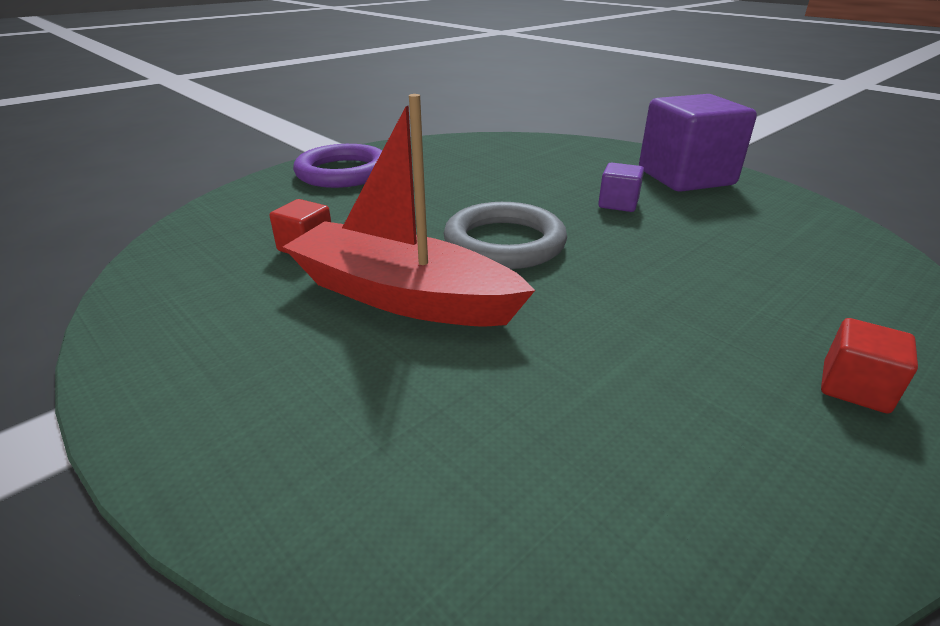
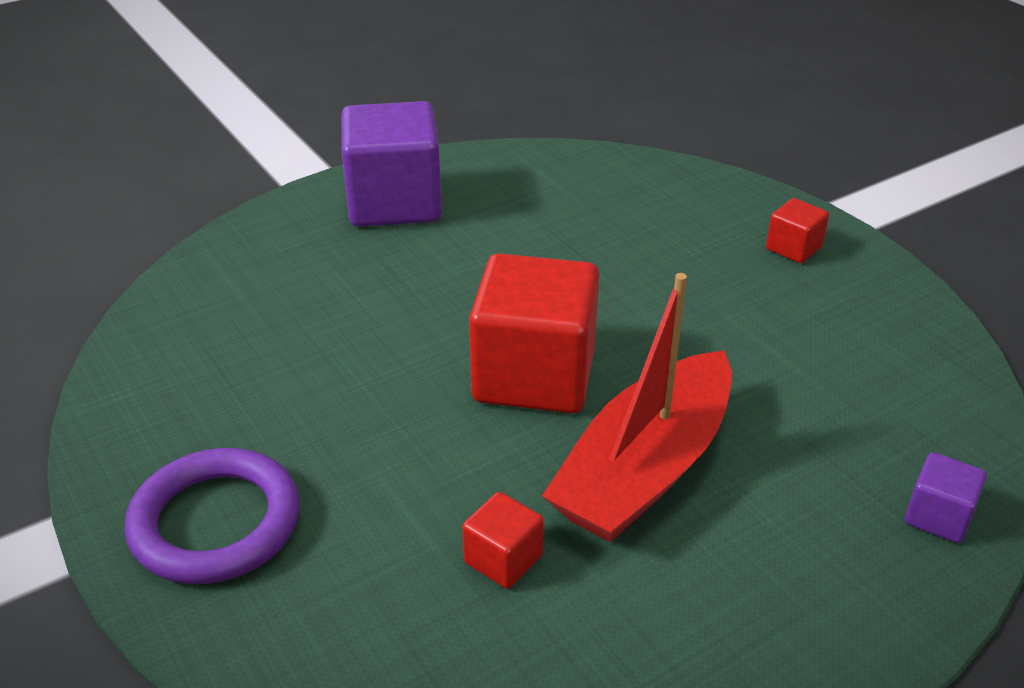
camera: 80 degrees left, 5 degrees up
(504, 243) = (534, 375): grey ring -> red cube
(618, 204) = (454, 270): purple cube -> purple cube (938, 516)

